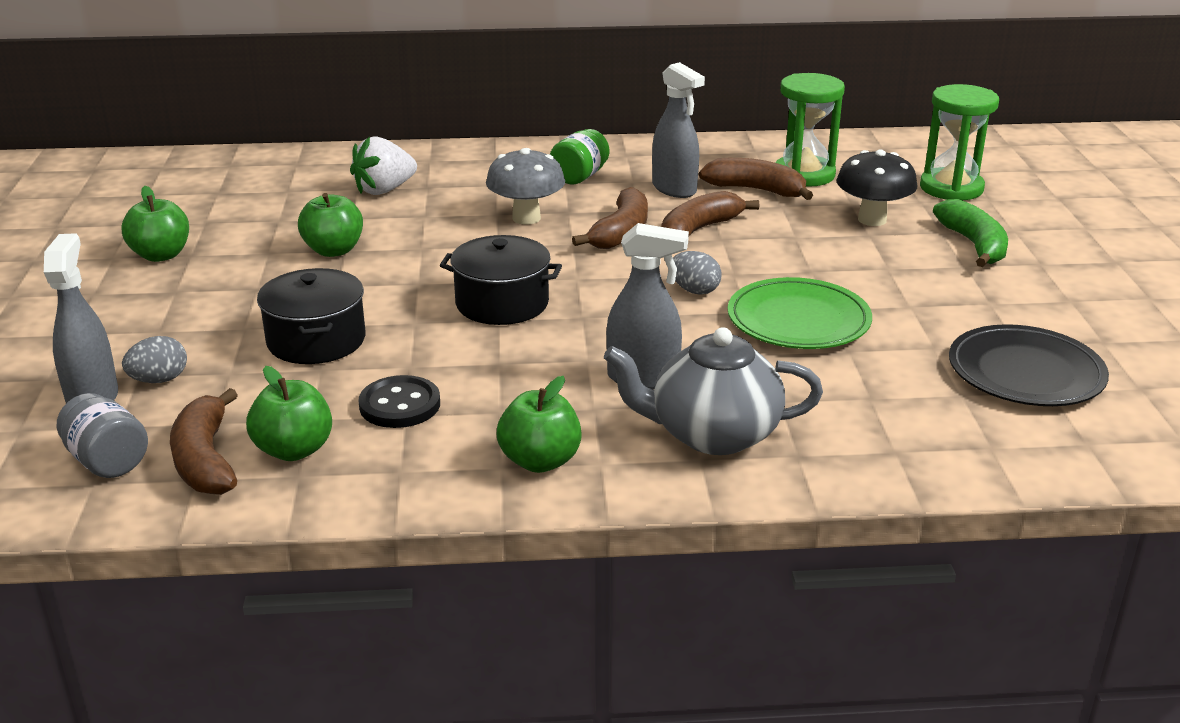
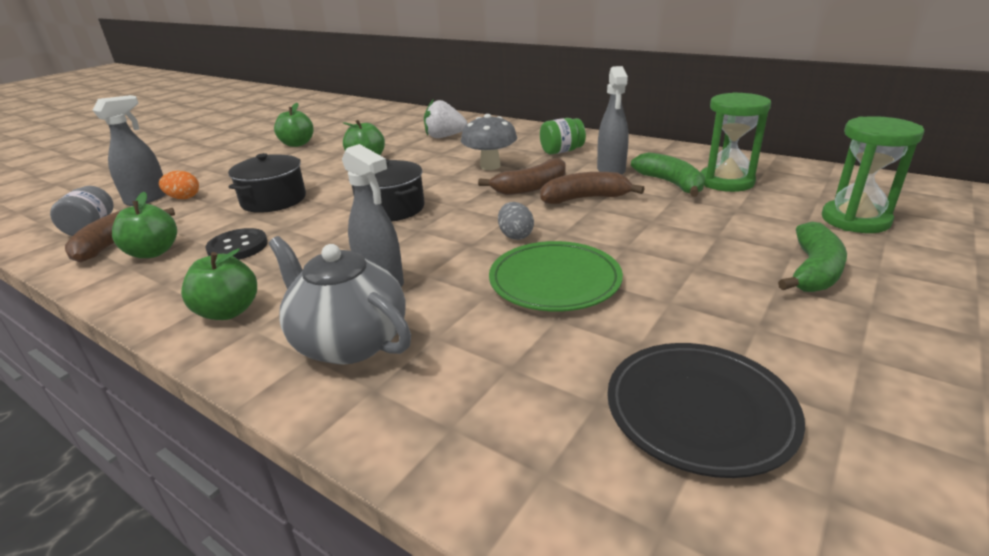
camera: 40 degrees right, 0 degrees up
(159, 380) = (183, 198): grey egg -> orange egg
(756, 190) = (670, 183): brown banana -> green banana
(872, 220) = (738, 225): black mushroom -> none

